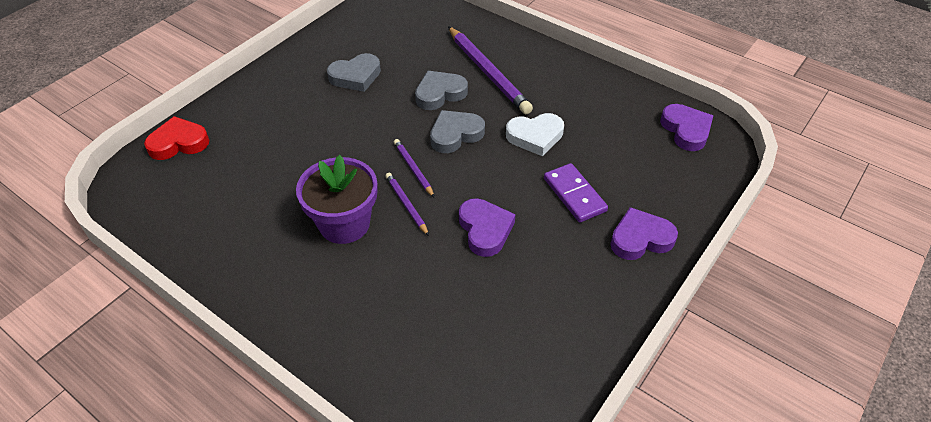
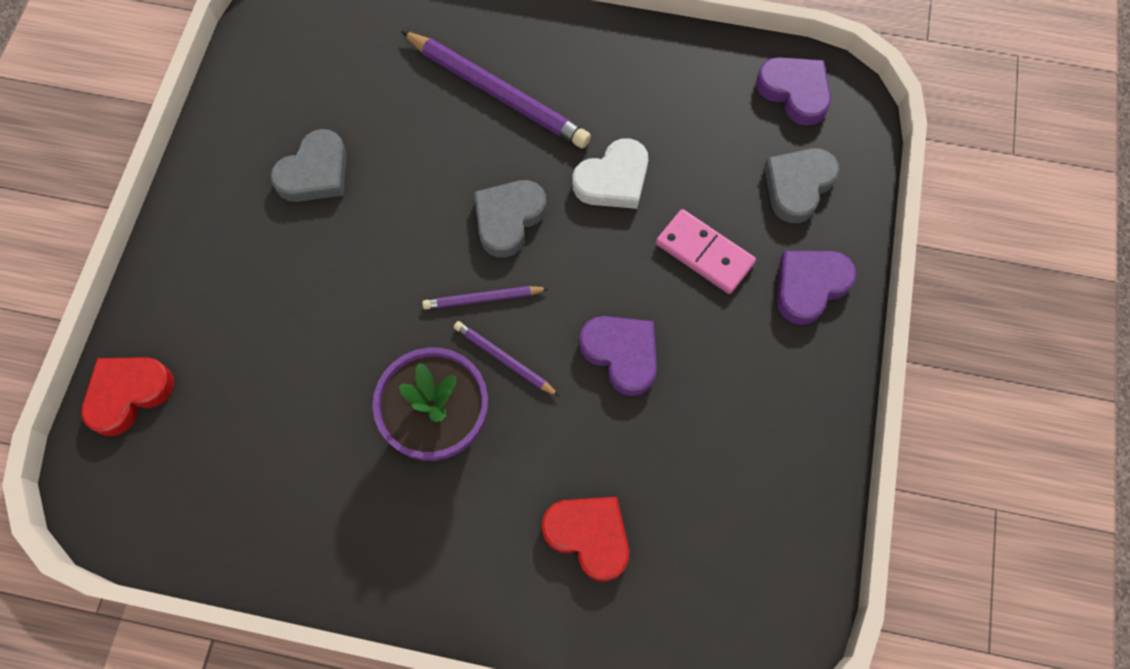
camera: 25 degrees left, 20 degrees up
(399, 325) = (589, 536): none -> red heart
(413, 169) = (482, 298): purple pencil -> purple pencil turned 45 degrees counterclockwise
(440, 93) = (451, 157): grey heart -> grey heart (798, 186)
(574, 195) = (704, 253): purple domino -> pink domino

